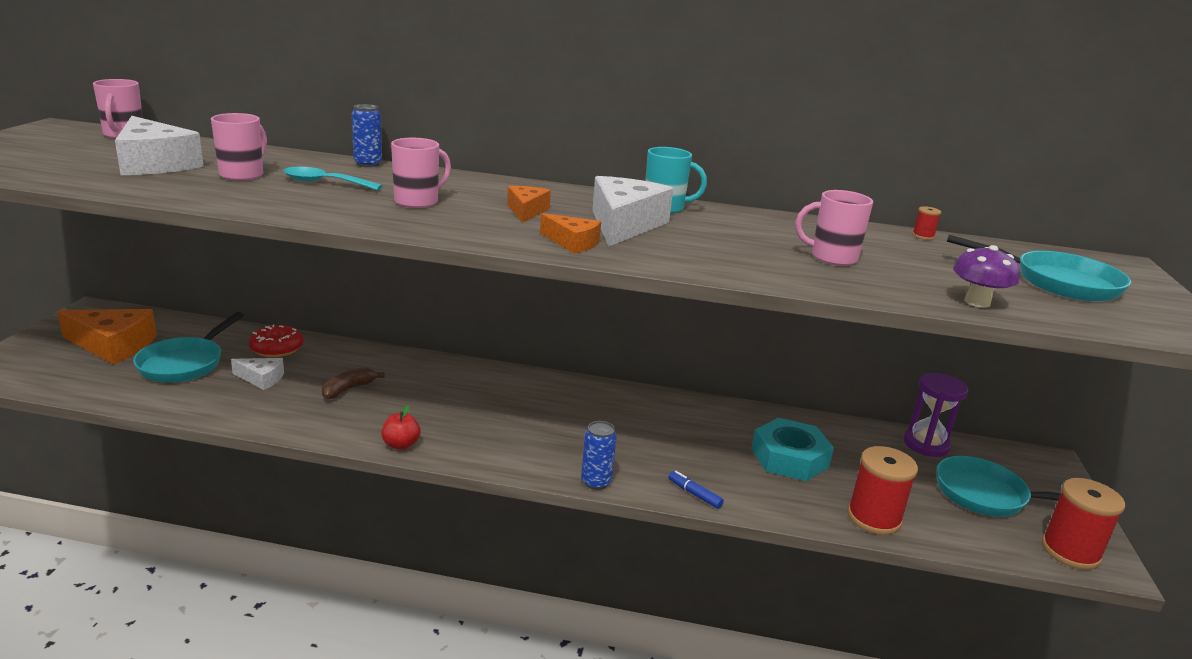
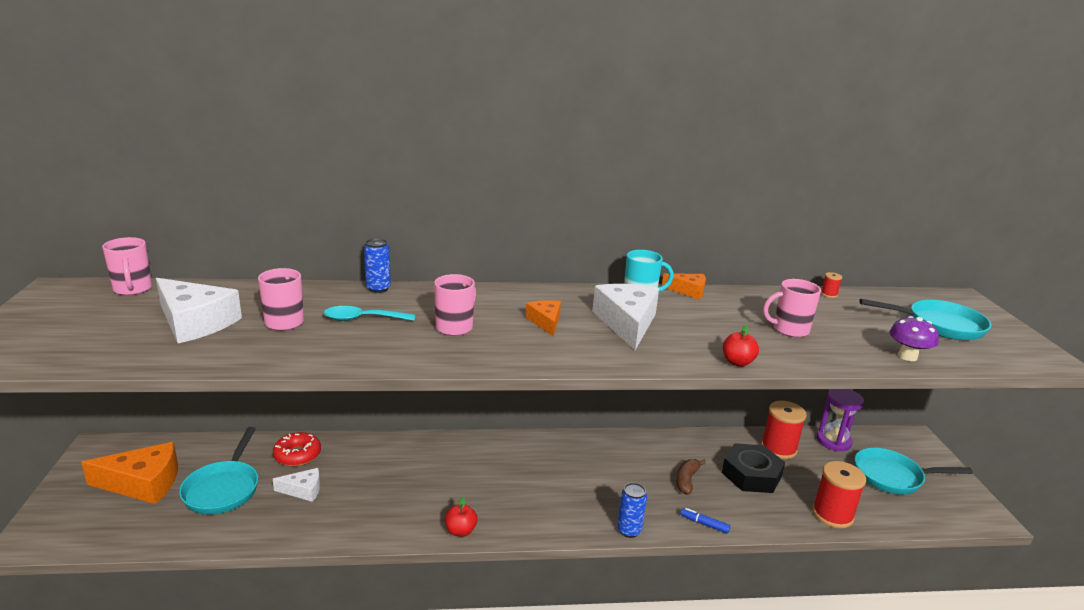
camera: 15 degrees left, 0 degrees up
(348, 389) = (385, 485): brown banana -> brown banana (686, 480)
(572, 243) = (606, 352): orange cheese -> orange cheese (688, 291)
(729, 274) = (737, 362): none -> red apple
(789, 458) = (751, 474): turquoise nut -> black nut
(1070, 551) = (963, 511): red spool -> red spool (778, 448)

